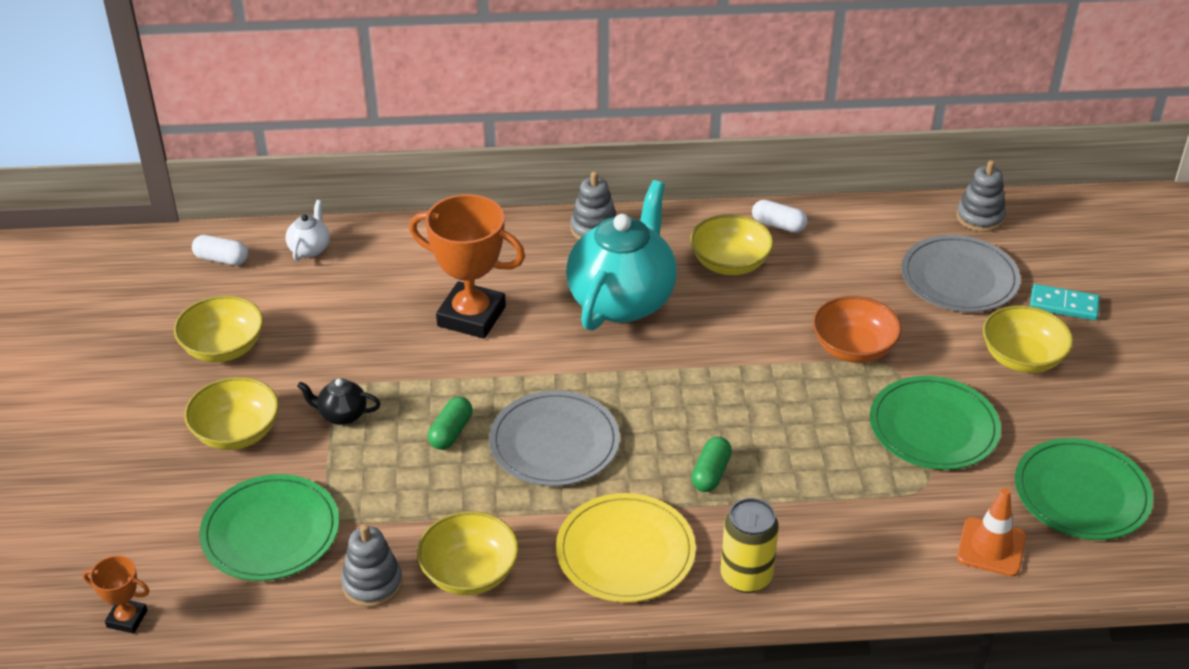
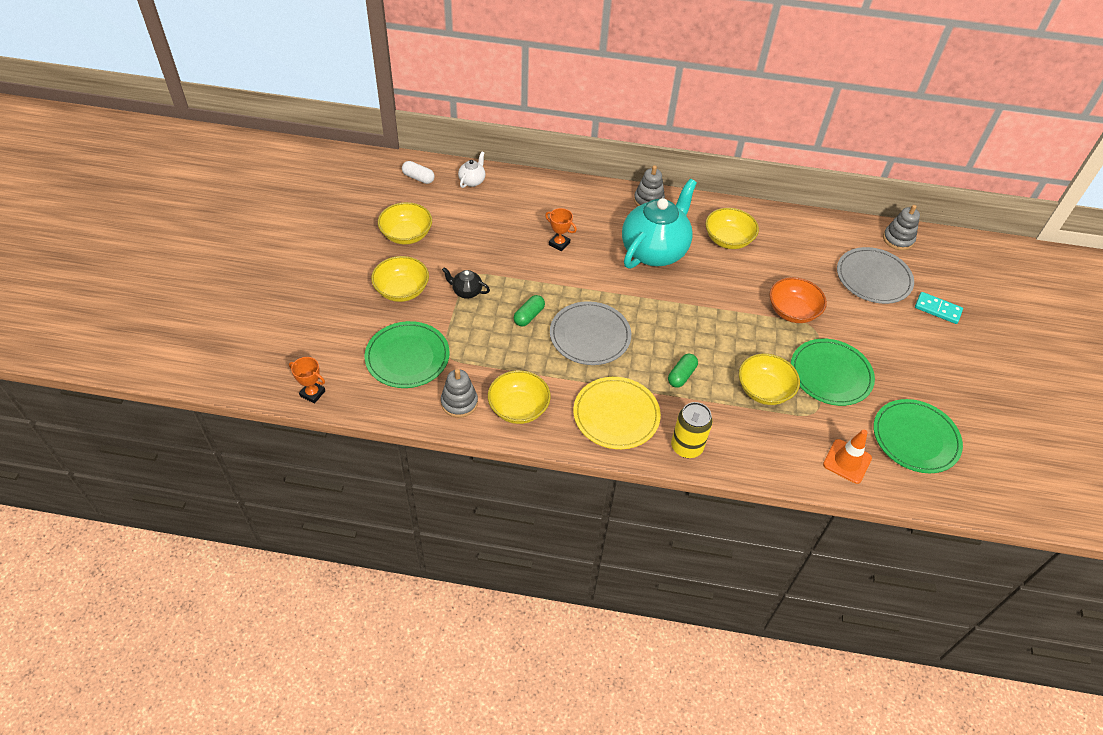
camera: 10 degrees right, 10 degrees up
(471, 316) = (559, 243): orange trophy -> orange trophy, size x0.48
(778, 225) = (765, 220): white capsule -> none
(1022, 358) = (900, 340): yellow bowl -> yellow bowl (764, 390)

